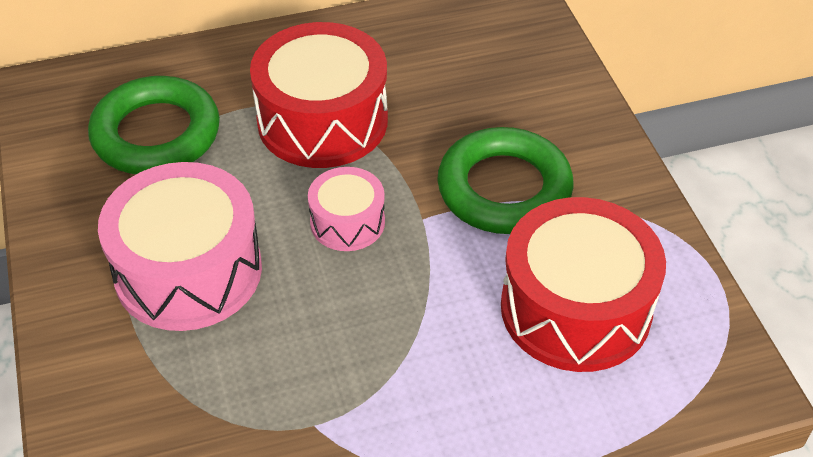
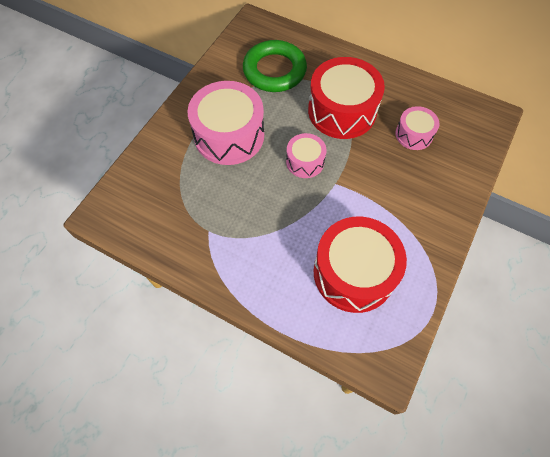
camera: 45 degrees right, 15 degrees up
(452, 84) = (414, 134): none -> pink drum
(504, 189) = (383, 198): green ring -> none

